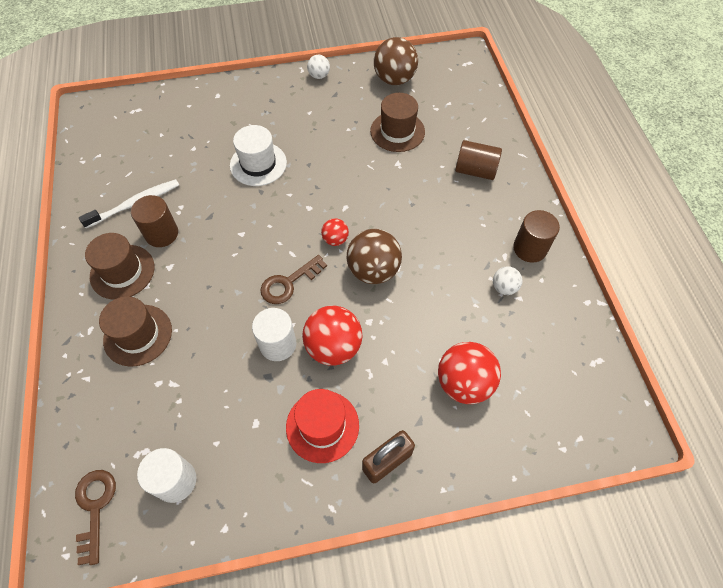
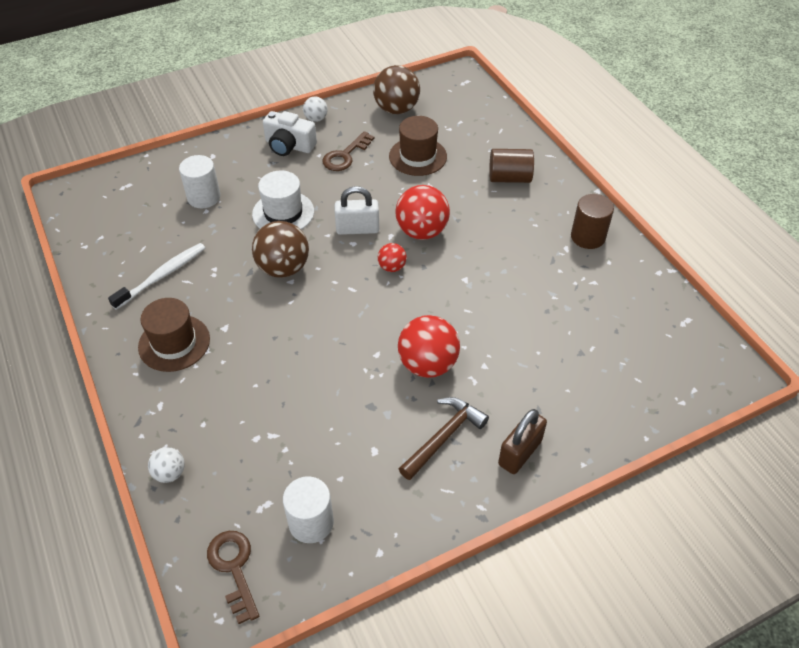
camera: 15 degrees left, 10 degrees down
(138, 335) = (216, 398): brown hat -> none
(161, 234) = (203, 298): brown cylinder -> none
(278, 344) = (369, 374): white cylinder -> white cylinder (204, 197)
(286, 98) = (289, 146): none -> white camera
(289, 283) = (359, 316): brown key -> brown key (345, 155)
(318, 194) = (357, 229): none -> white padlock
(322, 426) = (443, 437): red hat -> brown hammer
(373, 270) = (441, 287): brown ball -> brown ball (283, 268)
(464, 383) = (568, 367): red ball -> red ball (422, 231)
(504, 287) = (576, 276): white ball -> white ball (170, 473)

